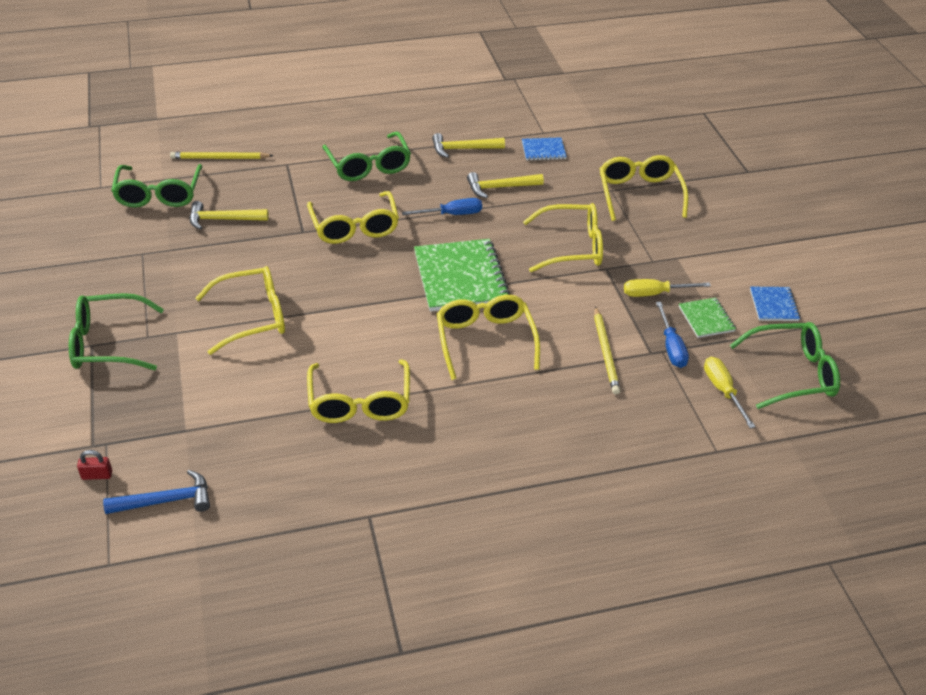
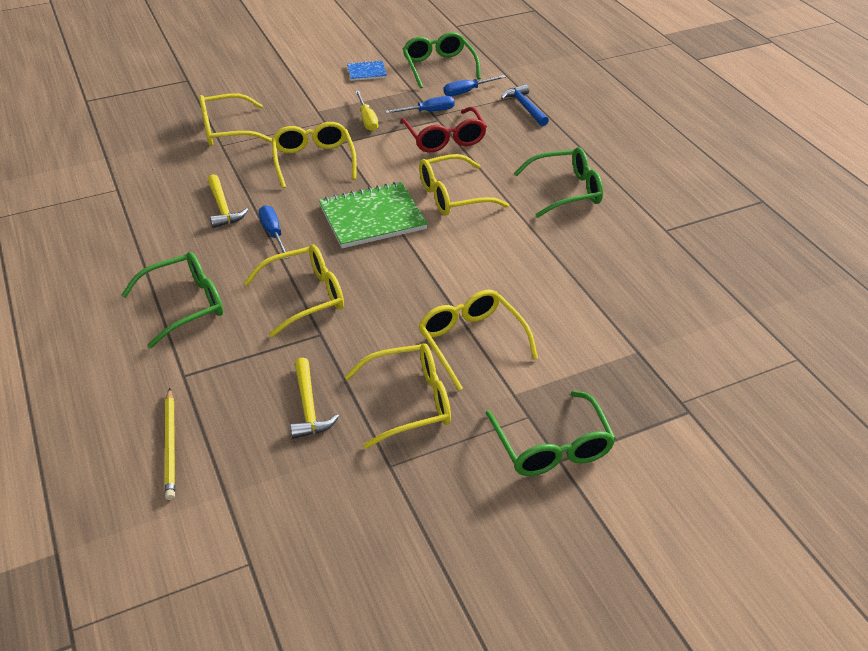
camera: 100 degrees left, 0 degrees up
(97, 475) = (719, 396): red padlock -> none
(159, 194) = (262, 487): green glasses -> green glasses (566, 191)
(166, 501) = (718, 342): blue hammer -> blue hammer (525, 107)
(359, 402) = (554, 253): yellow glasses -> yellow glasses (410, 401)
(463, 149) = (149, 239): yellow hammer -> none
(543, 150) = (153, 187): blue notebook -> none
(605, 352) = (445, 139): yellow pencil -> red glasses
(706, 319) = (391, 98): green notebook -> none
(723, 391) = (467, 91): yellow screwdriver -> blue screwdriver

